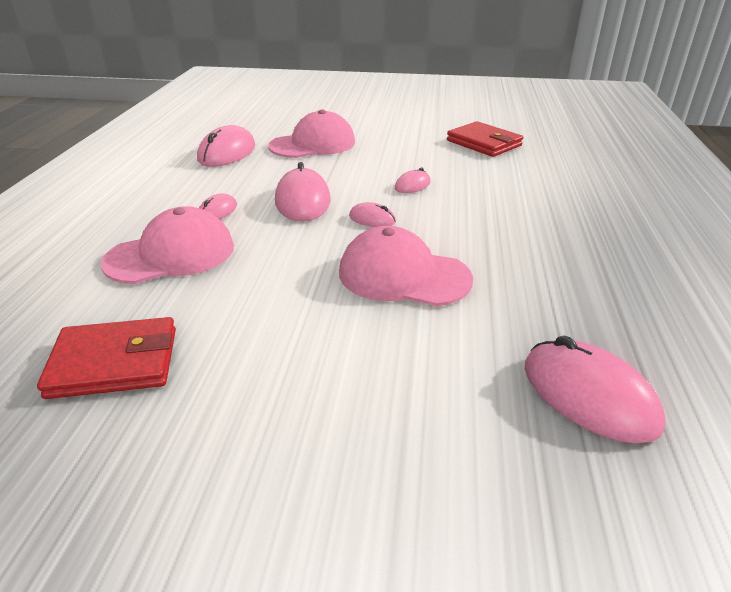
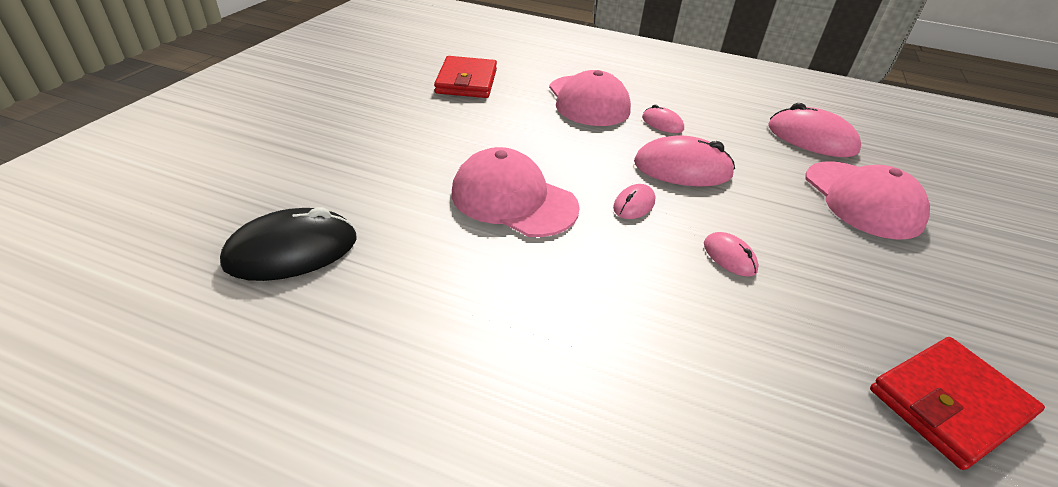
camera: 100 degrees right, 5 degrees up
(403, 275) = (513, 200): pink cap -> pink cap turned 90 degrees counterclockwise
(588, 395) = (292, 251): pink mouse -> black mouse

